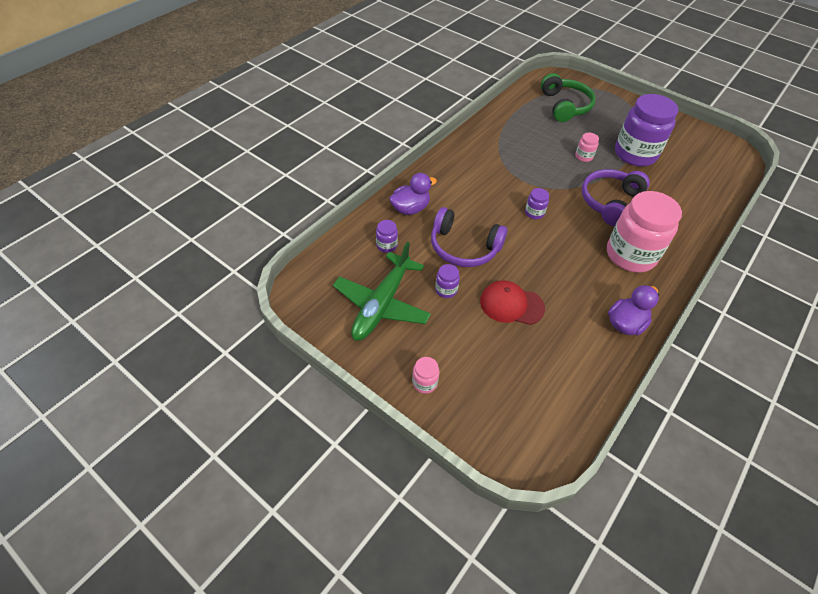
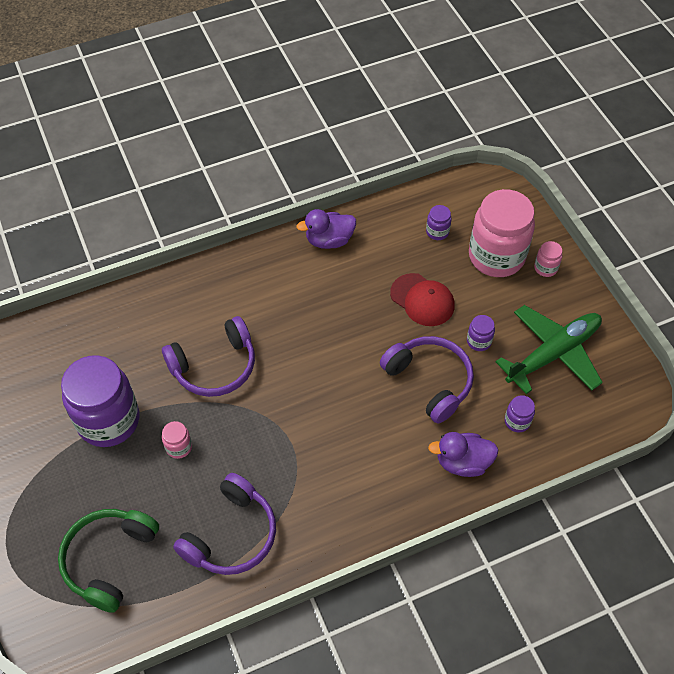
camera: 150 degrees left, 5 degrees up
(516, 133) = (231, 535): none -> purple headphones
(534, 213) = (316, 390): purple jar -> purple jar (437, 232)
(630, 255) = (258, 297): pink jar -> pink jar (496, 256)

